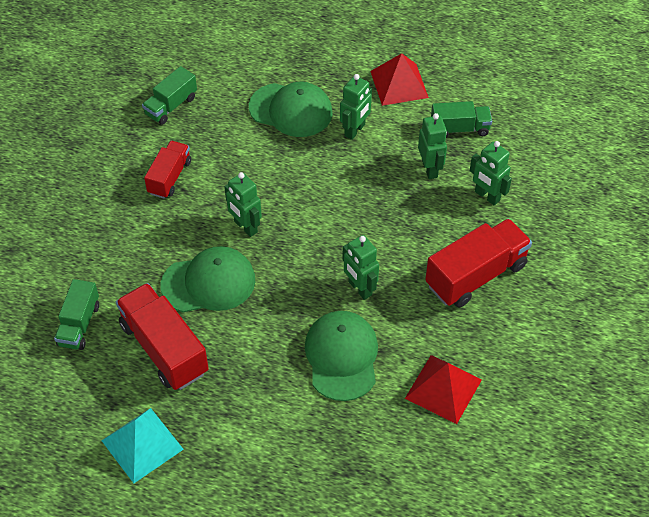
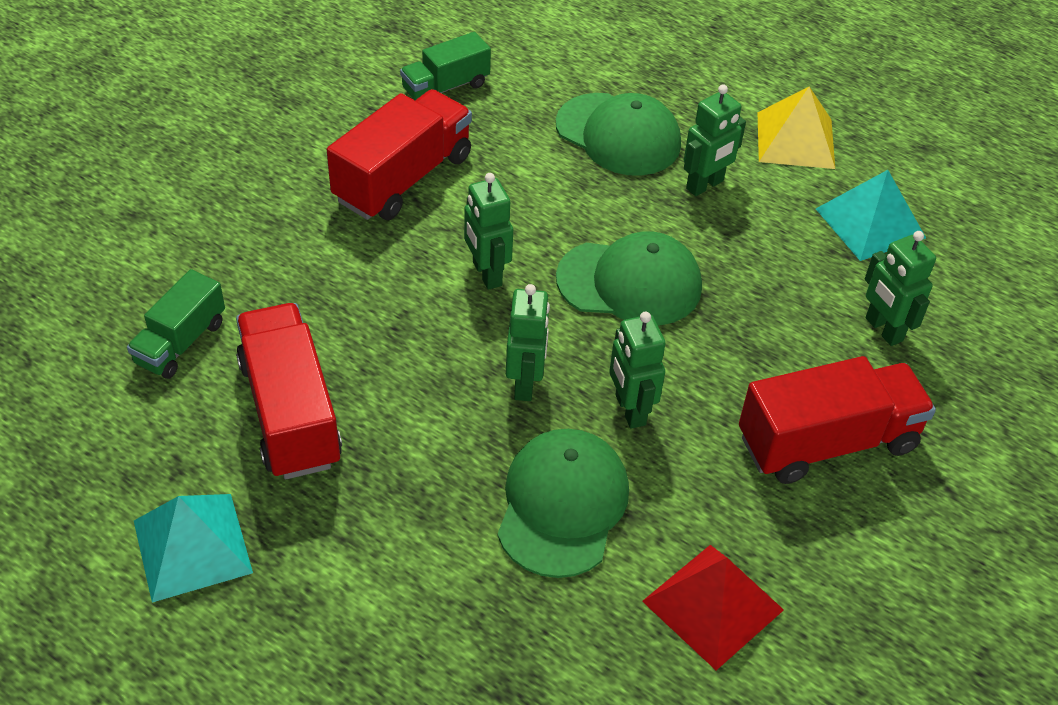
camera: 15 degrees right, 5 degrees down
(169, 177) = (403, 178): red truck -> red truck, size x1.65
(209, 283) = (398, 337): green cap -> green cap (629, 283)
(399, 84) = (795, 140): red pyramid -> yellow pyramid
(430, 169) = (804, 267): green robot -> green robot (525, 383)
(459, 129) = (870, 223): green truck -> turquoise pyramid

